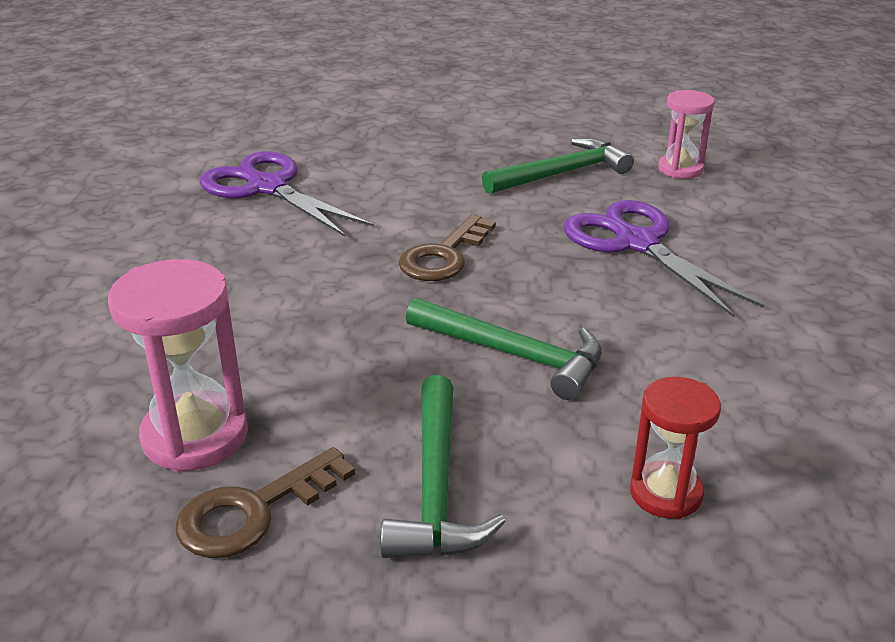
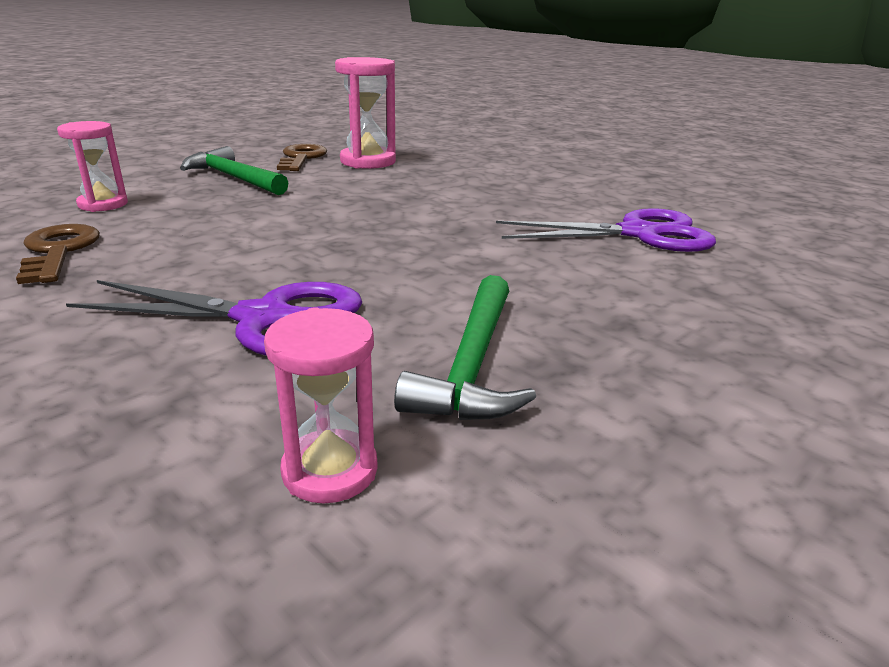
camera: 130 degrees right, 5 degrees down
(444, 256) = (413, 245): brown key -> brown key (59, 251)
(514, 355) = (264, 219): green hammer -> none
(665, 493) = (103, 204): red hourglass -> pink hourglass

